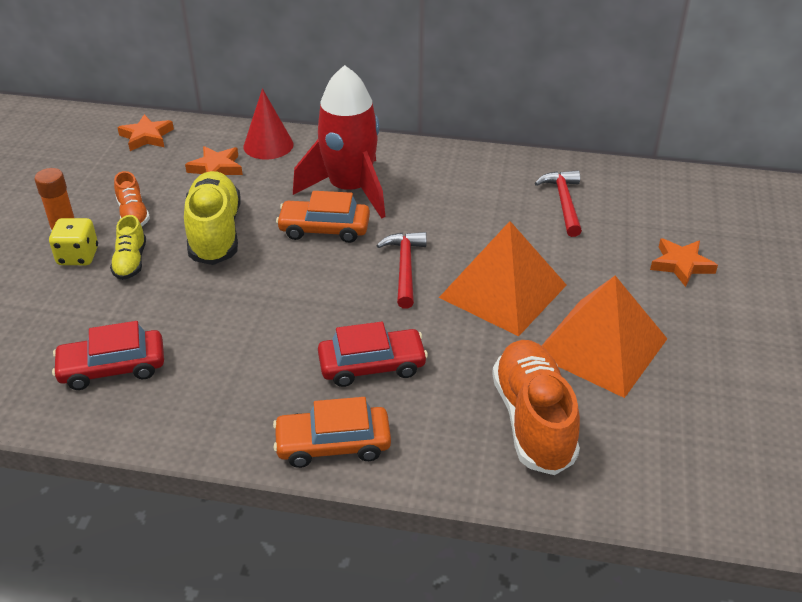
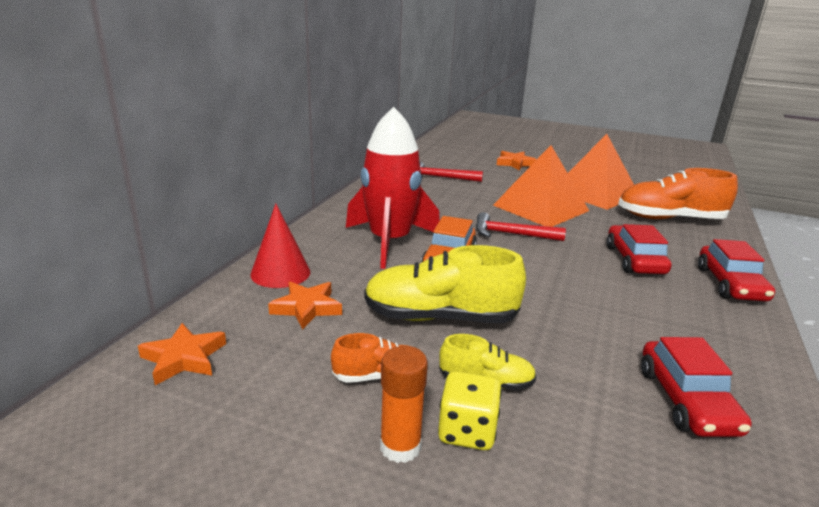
camera: 80 degrees left, 15 degrees down
(333, 444) = (730, 284): orange car -> red car

